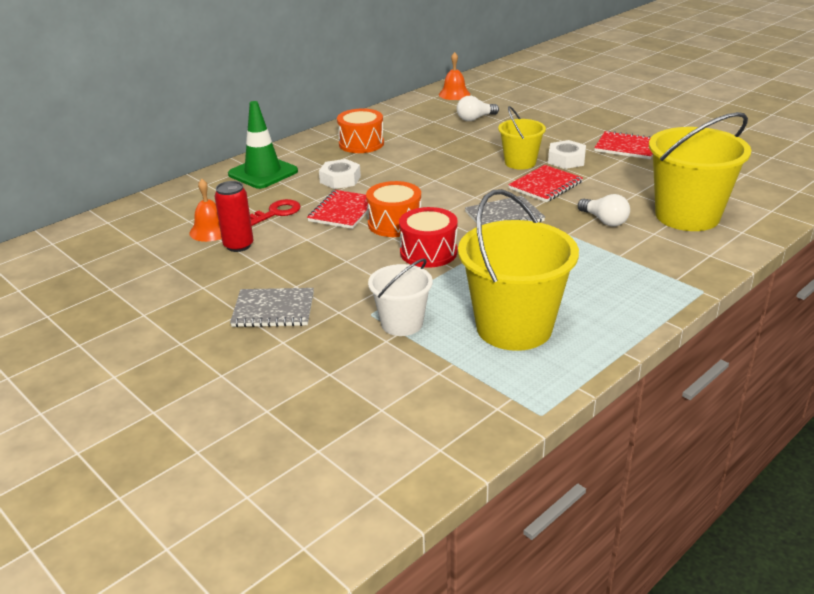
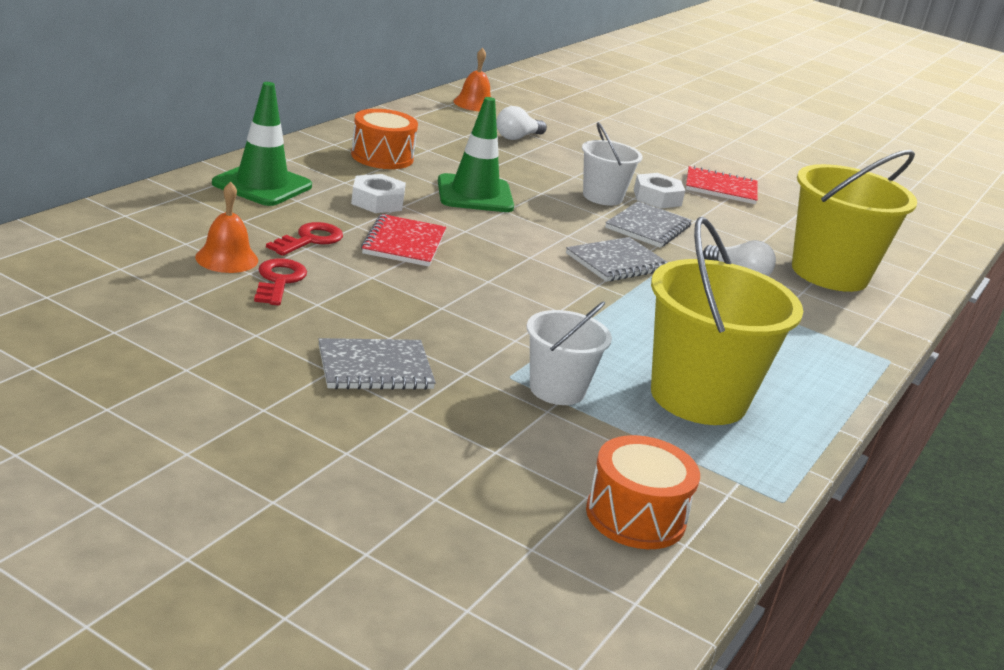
camera: 20 degrees left, 5 degrees down
(238, 245) = (279, 280): red can -> red key
(394, 223) = (481, 263): orange drum -> orange drum (635, 516)
(417, 168) = (475, 194): none -> green traffic cone
(428, 252) = (544, 301): red drum -> none
(520, 162) = (602, 197): yellow bucket -> white bucket
(545, 185) = (648, 227): red notebook -> grey notebook

